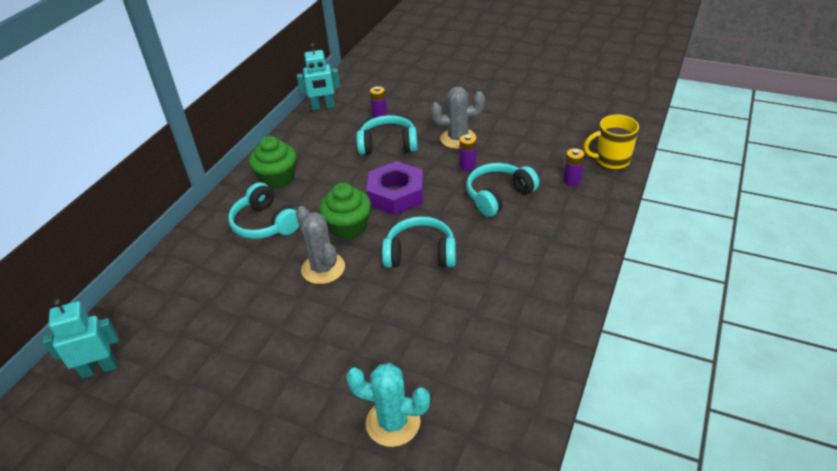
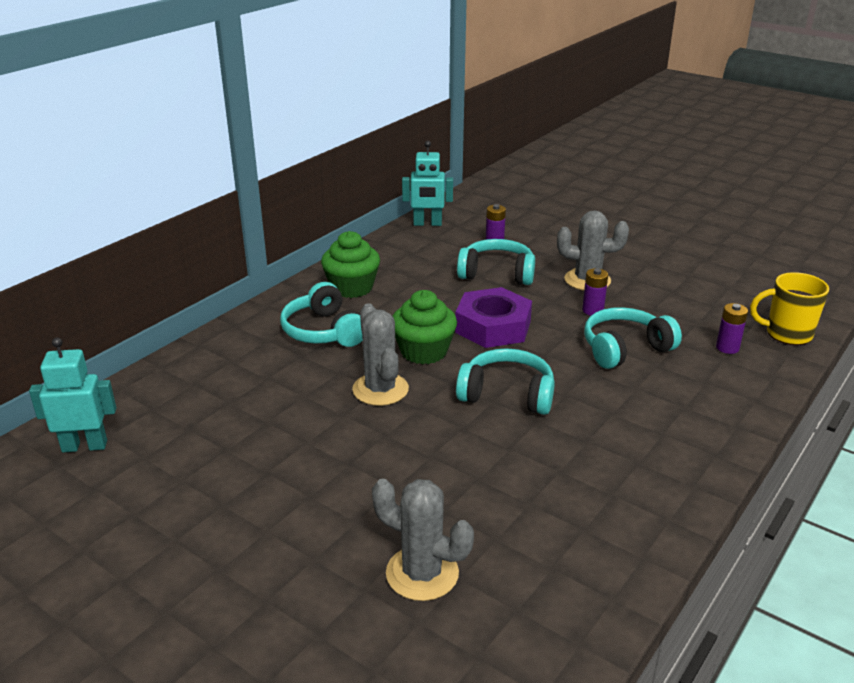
camera: 10 degrees right, 10 degrees down
(393, 422) = (422, 573): turquoise cactus -> grey cactus

